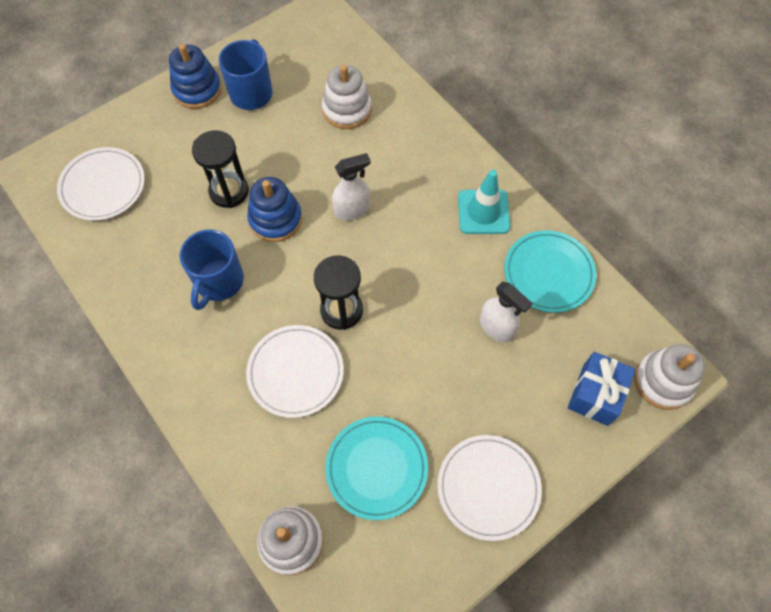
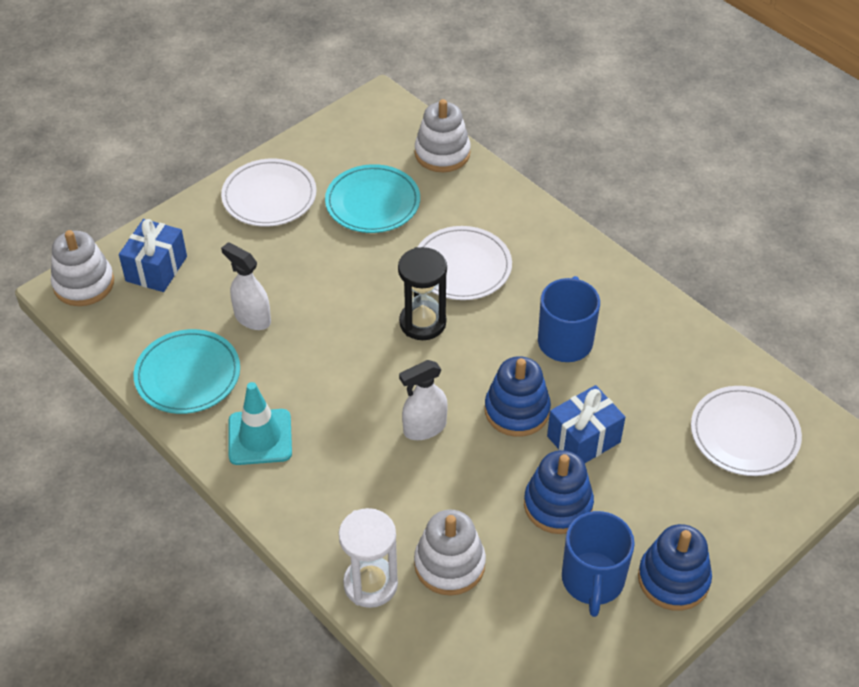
camera: 175 degrees right, 15 degrees down
(229, 191) = (583, 439): black hourglass -> blue gift
(262, 143) = (558, 505): none -> blue stacking toy
(402, 101) = (370, 584): none -> white hourglass

